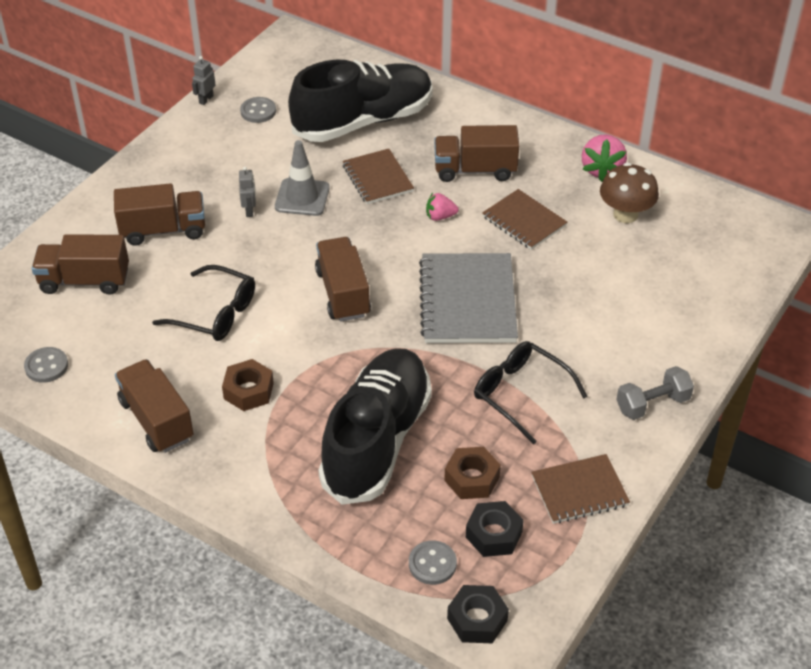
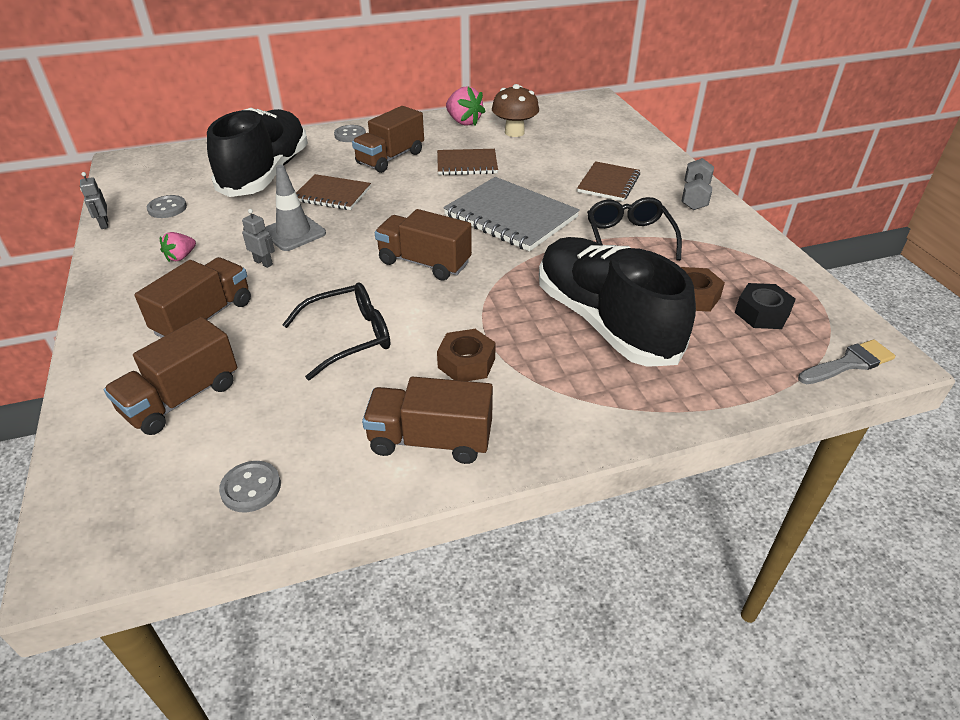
camera: 50 degrees left, 5 degrees down
(432, 564) = (769, 357): grey button -> grey button (350, 135)
(440, 216) = (412, 189): pink strawberry -> pink strawberry (181, 257)
(477, 619) = (849, 363): black nut -> grey brush
(520, 394) = (629, 238): black glasses -> black glasses turned 90 degrees clockwise
(579, 491) = (749, 258): brown notebook -> brown notebook (608, 183)

